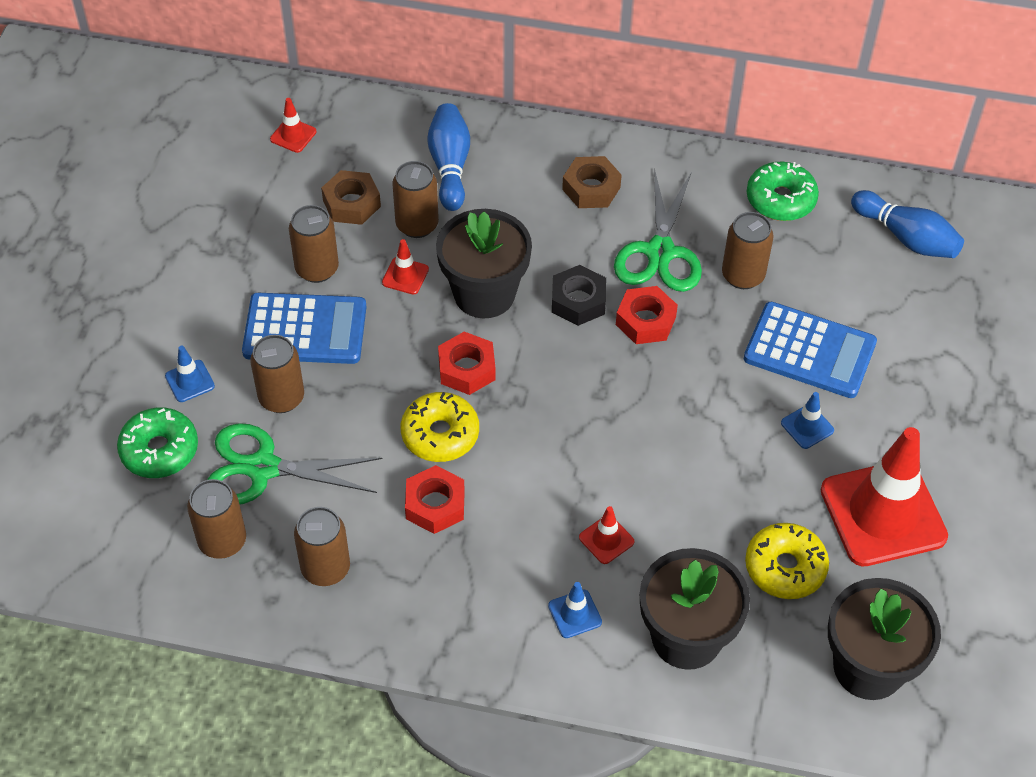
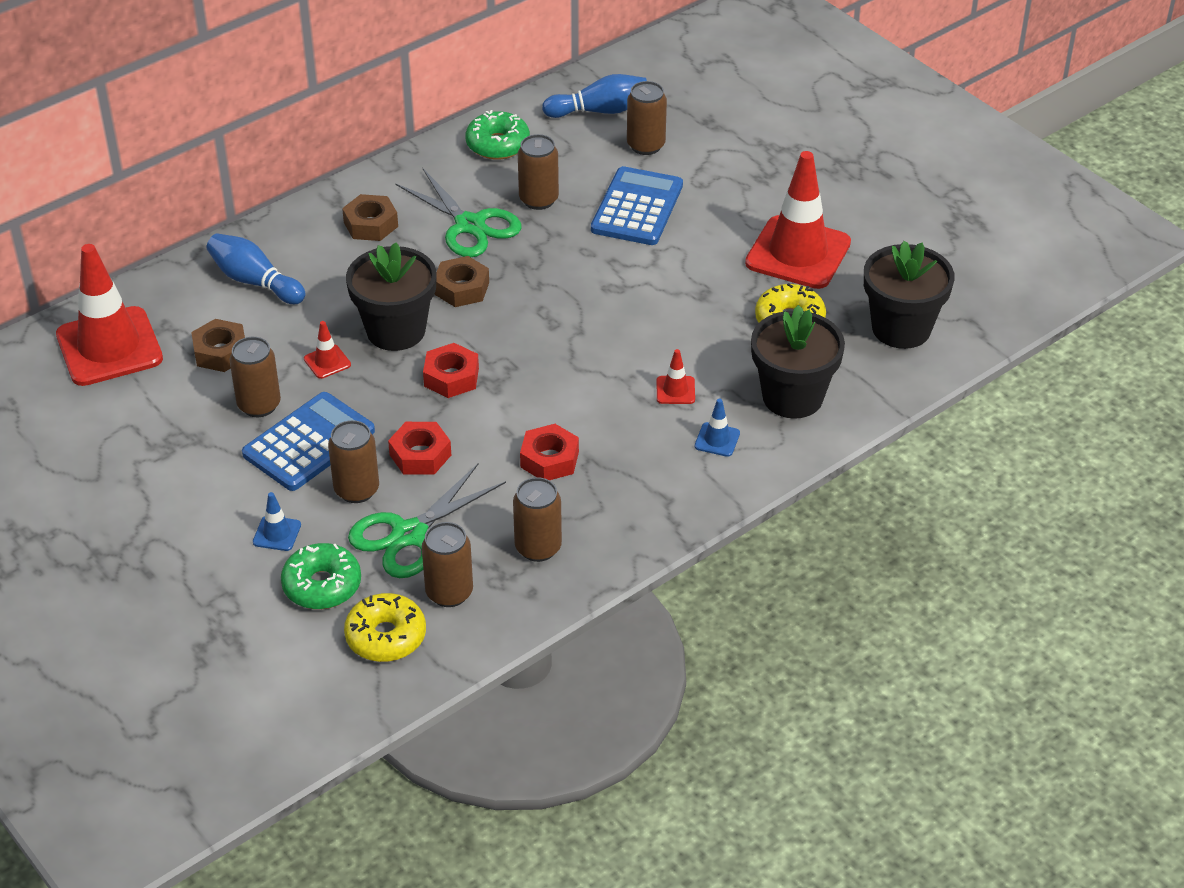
camera: 50 degrees left, 10 degrees down
(293, 135) = (109, 347): red traffic cone -> red traffic cone, size x2.44
(417, 225) = (287, 329): brown can -> brown can (646, 145)
(440, 434) = (492, 423): yellow donut -> yellow donut (386, 636)
(578, 301) = (462, 288): black nut -> brown nut
(645, 321) = (519, 266): red nut -> red nut (420, 455)
(807, 427) = (694, 245): blue traffic cone -> none
(809, 351) = (637, 207): blue calculator -> blue calculator turned 45 degrees counterclockwise

